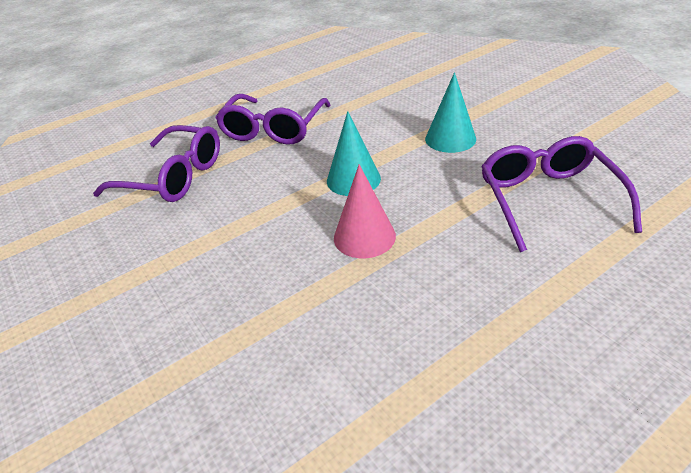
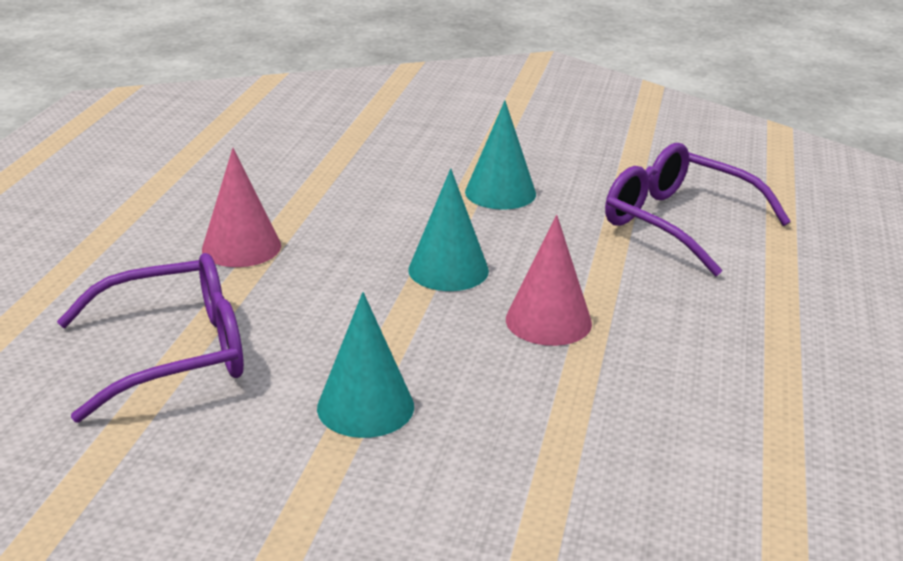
camera: 45 degrees left, 10 degrees down
(205, 246) = (365, 407): none -> turquoise cone
(273, 129) = (241, 247): purple glasses -> pink cone

